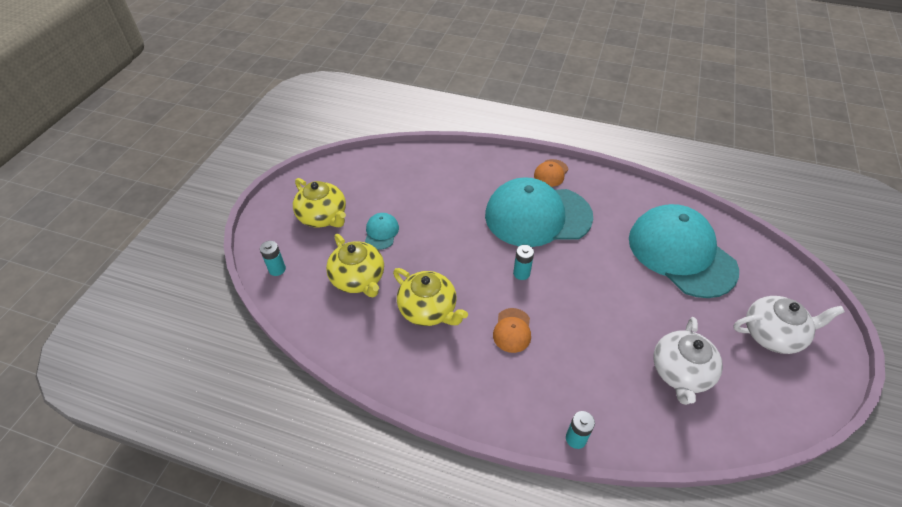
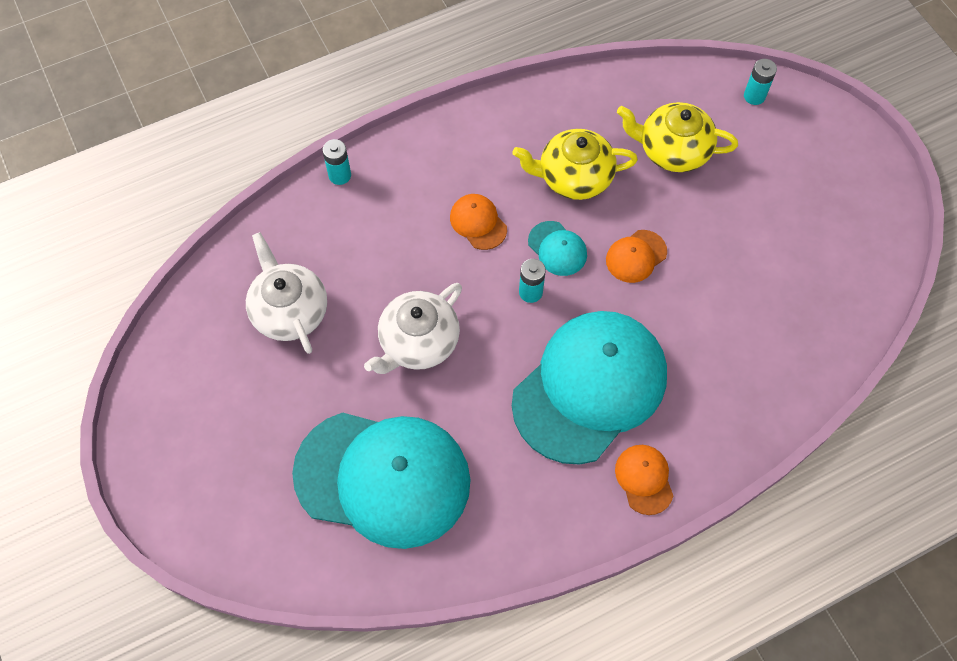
camera: 135 degrees right, 15 degrees up
(323, 216) = (800, 180): yellow teapot -> none
(381, 232) = (720, 215): turquoise cap -> turquoise cap (557, 248)
(447, 247) = (636, 256): none -> orange cap
(772, 334) = (219, 439): white teapot -> white teapot (418, 342)

